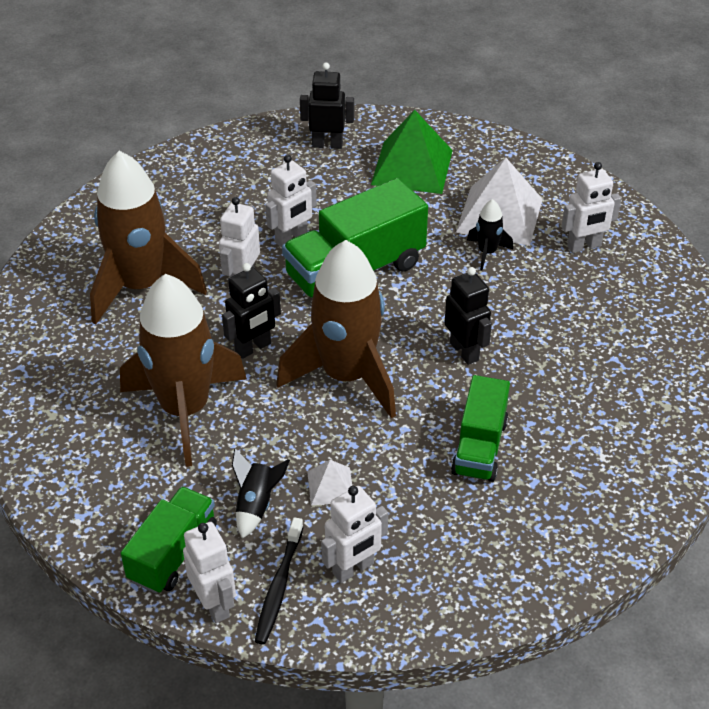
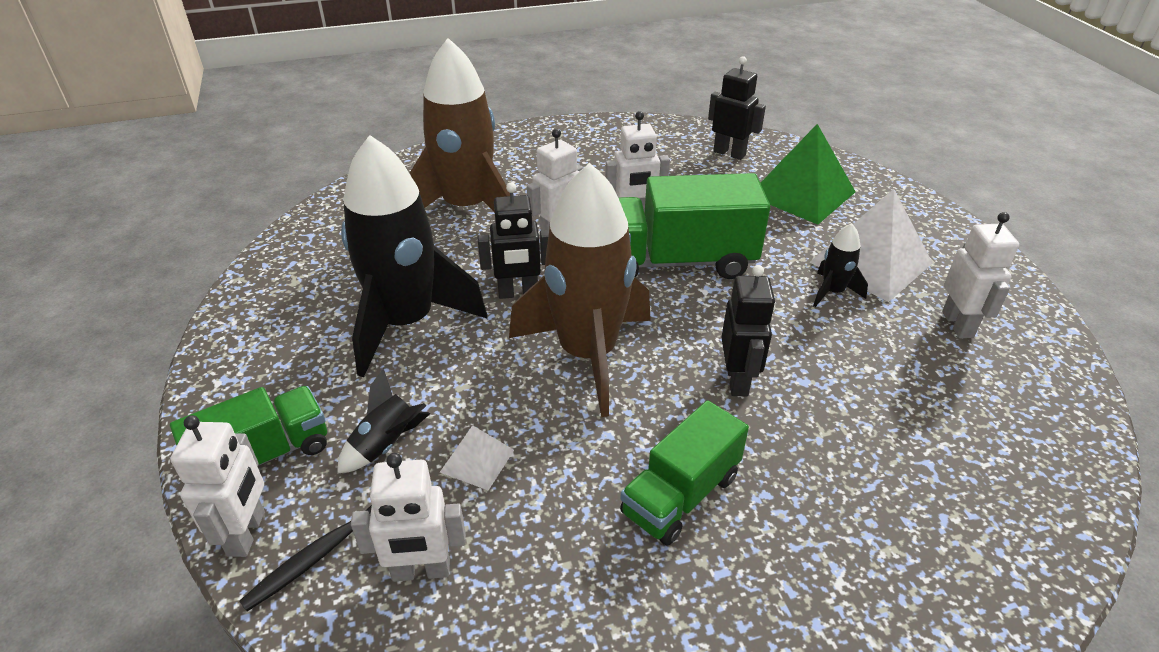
camera: 30 degrees right, 5 degrees down
(185, 410) = (406, 323): brown rocket -> black rocket
(584, 246) = (958, 324): white robot -> white robot turned 105 degrees counterclockwise

